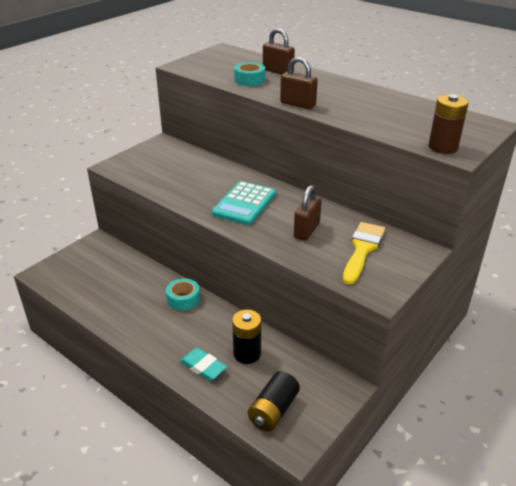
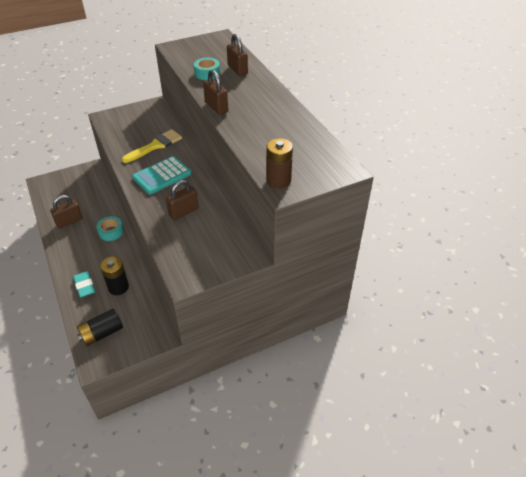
camera: 25 degrees right, 10 degrees up
(118, 304) = (69, 221): none -> brown padlock
(362, 249) = (207, 241): yellow brush -> yellow brush (155, 146)

